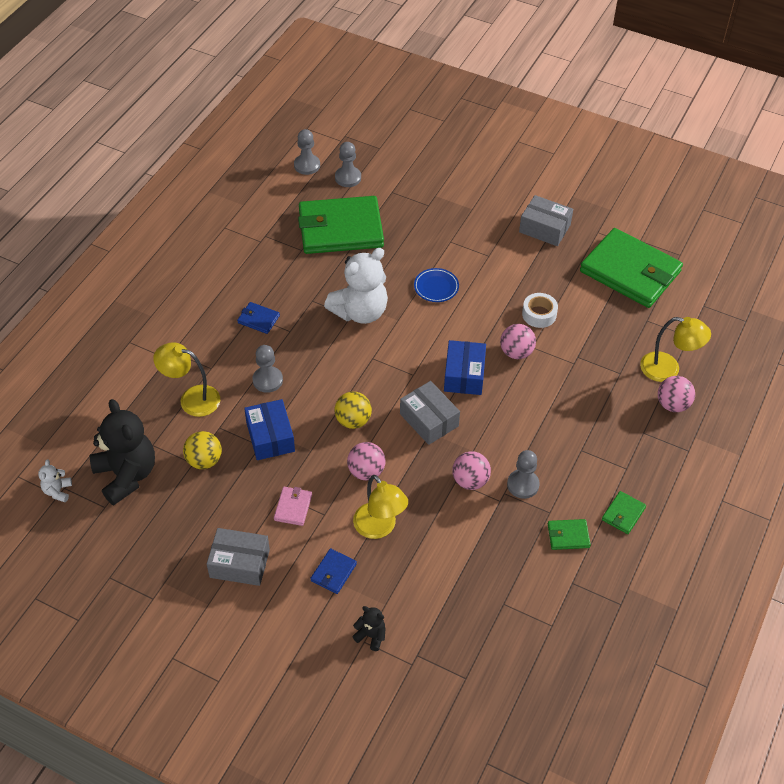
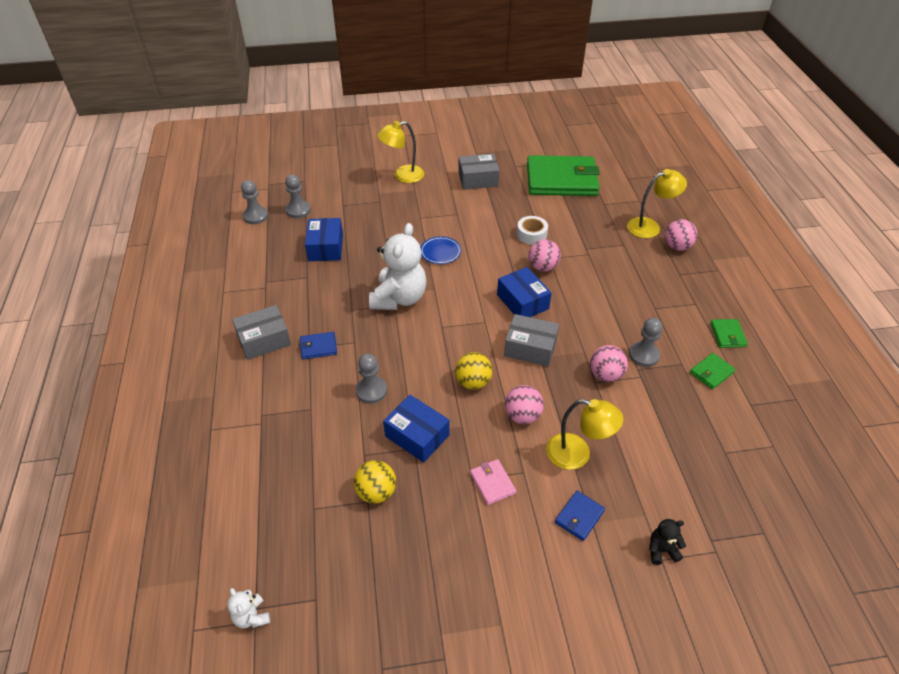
camera: 35 degrees left, 5 degrees down
(126, 475) = (312, 553): black teddy bear -> none
(191, 399) = (316, 445): yellow lamp -> yellow lamp (402, 176)
(239, 563) = (494, 565): grey box -> grey box (264, 340)
(333, 572) = (579, 517): blue wallet -> blue wallet turned 45 degrees clockwise
(340, 229) = (326, 247): green wallet -> blue box

